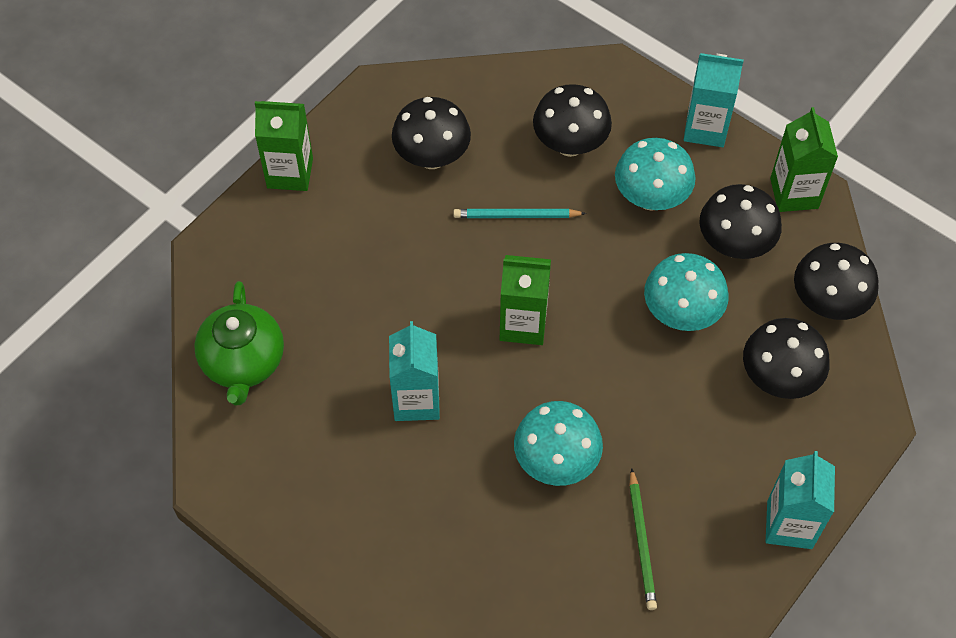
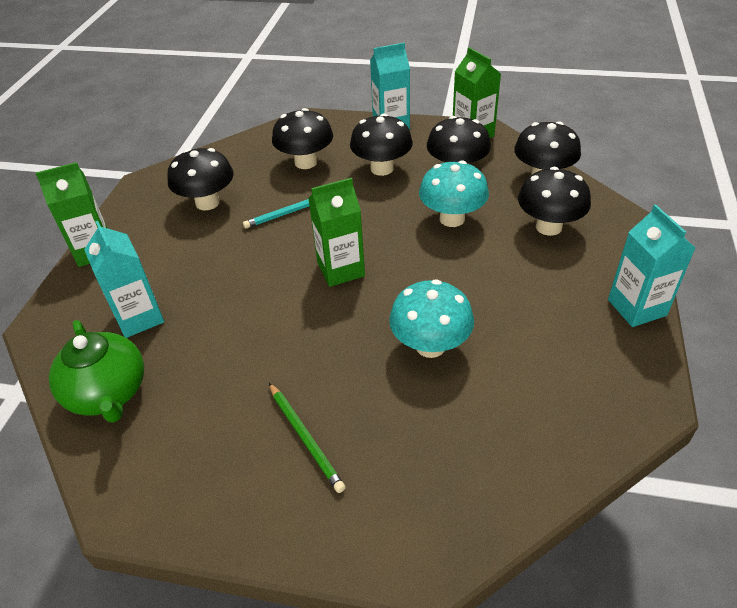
camera: 25 degrees left, 15 degrees down
(416, 400) = (285, 354): turquoise carton -> turquoise carton (139, 318)
(642, 542) = (541, 370): green pencil -> green pencil (305, 438)
(651, 198) = (382, 168): turquoise mushroom -> black mushroom

